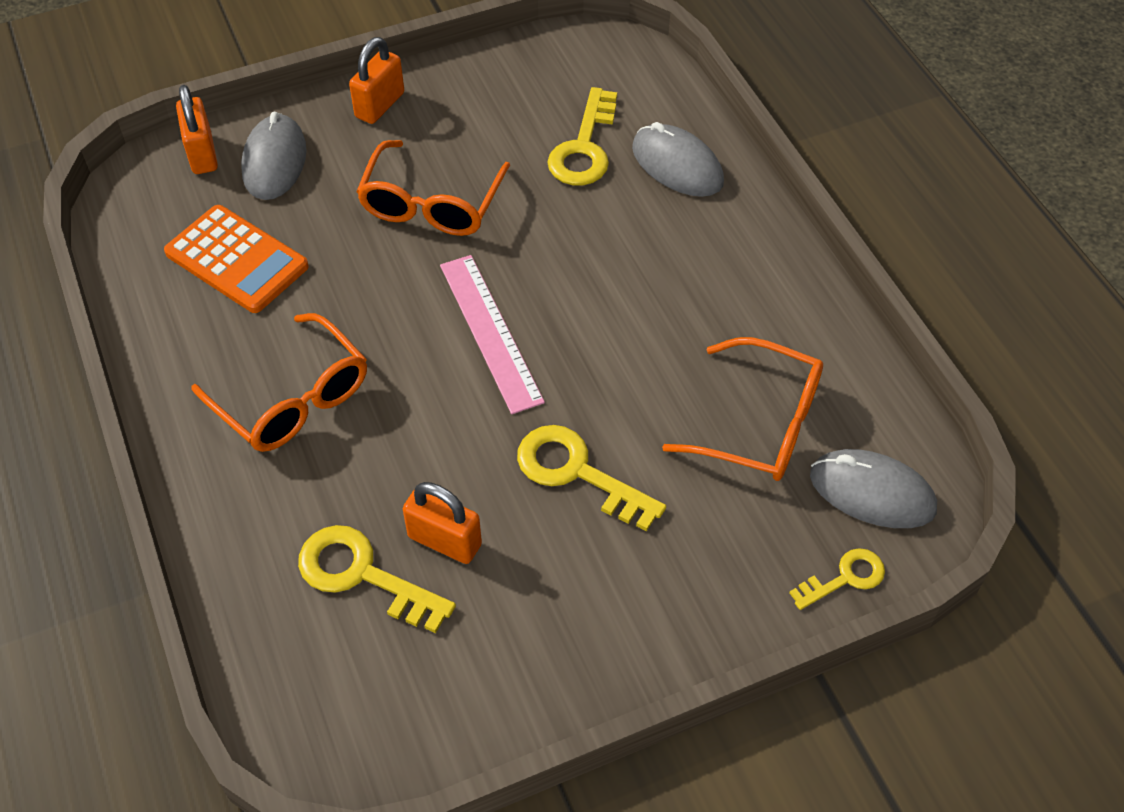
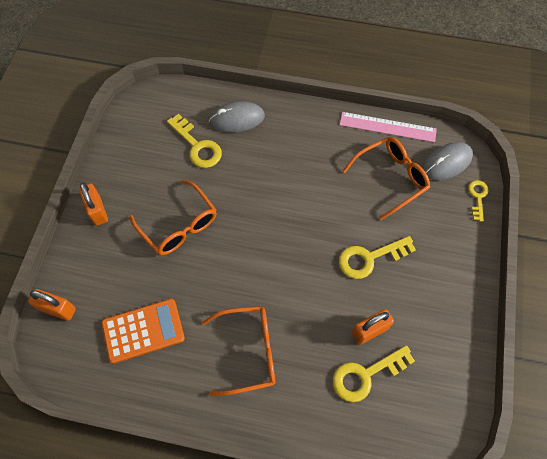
camera: 55 degrees left, 10 degrees up
(274, 161) = (93, 278): grey mouse -> none
(490, 332) = (272, 246): pink ruler -> pink ruler (387, 127)

